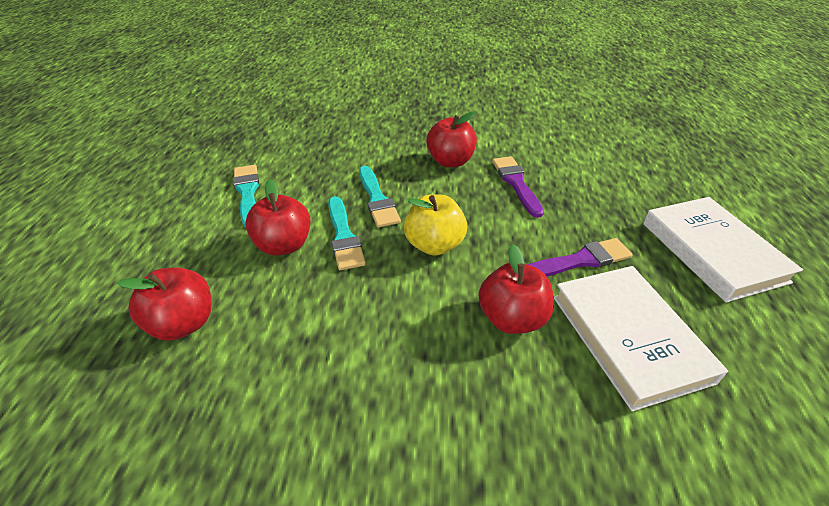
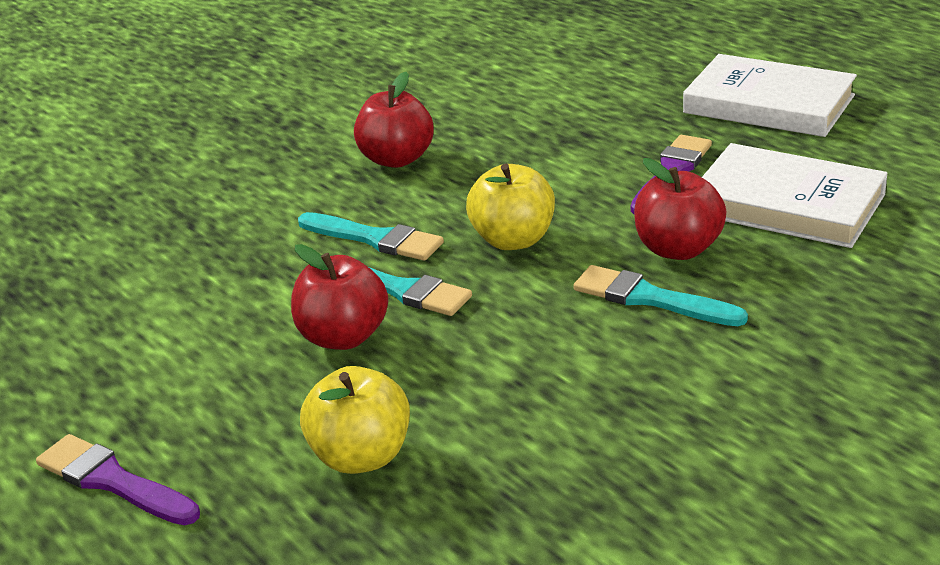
camera: 40 degrees left, 10 degrees down
(183, 323) = (361, 456): red apple -> yellow apple
(247, 193) = (187, 325): turquoise brush -> turquoise brush (650, 298)
(516, 183) = (508, 142): purple brush -> purple brush (113, 481)

